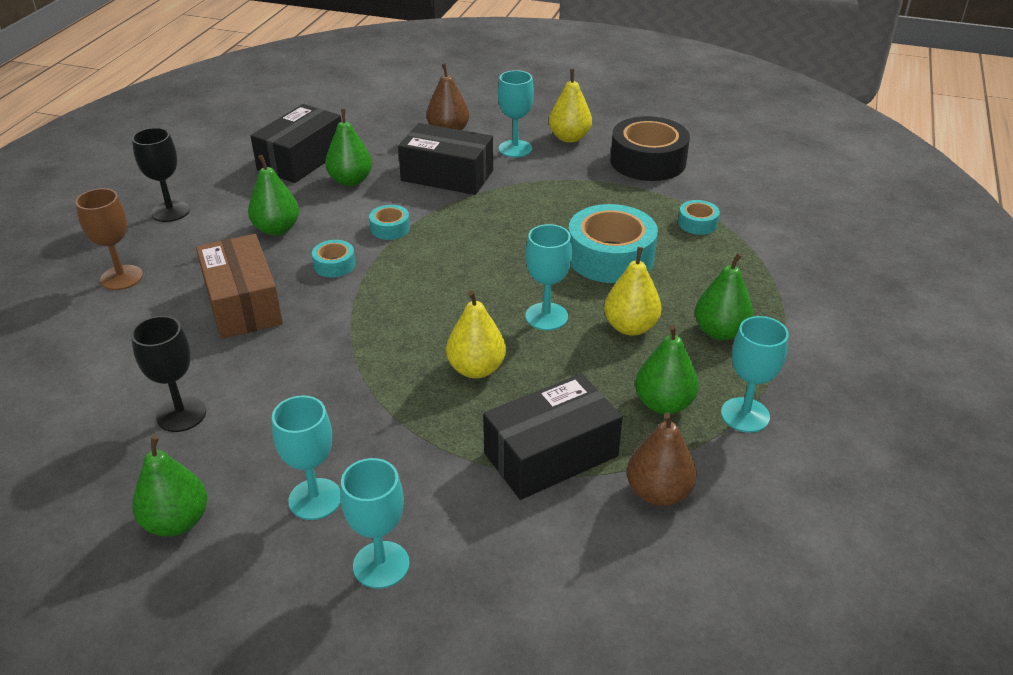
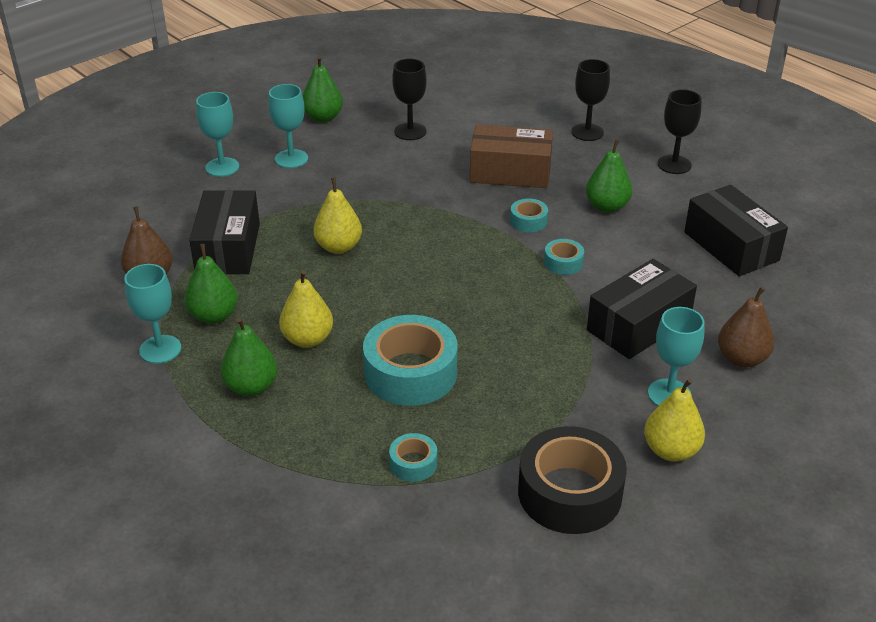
camera: 120 degrees right, 0 degrees up
(121, 278) = (587, 132): brown goblet -> black goblet
(350, 181) = (668, 264): green pear -> none
(546, 316) = (364, 301): turquoise goblet -> none

